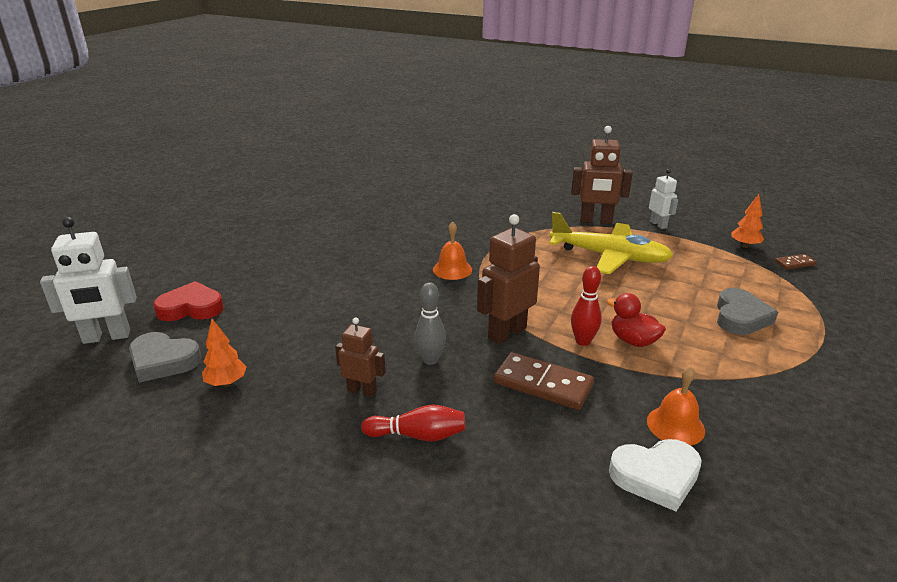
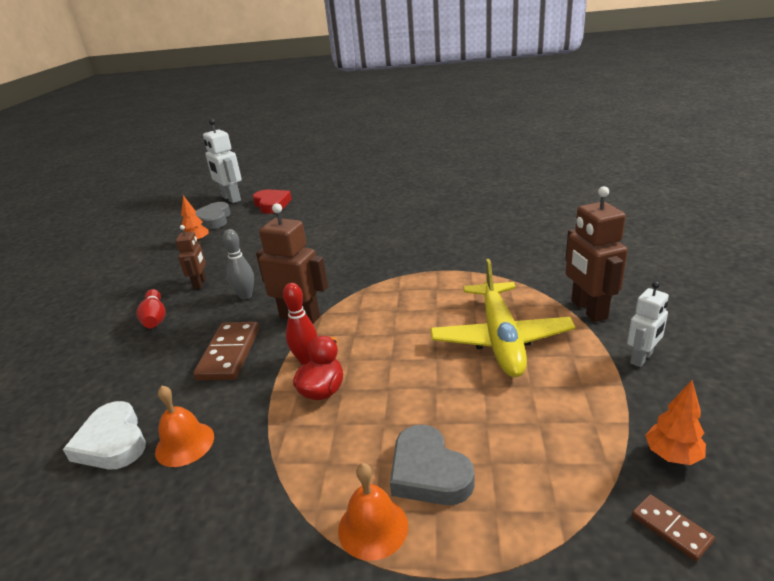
camera: 70 degrees right, 0 degrees up
(452, 269) = (390, 264): orange bell -> orange bell (373, 527)
(740, 317) = (428, 472): grey heart -> grey heart turned 60 degrees clockwise

